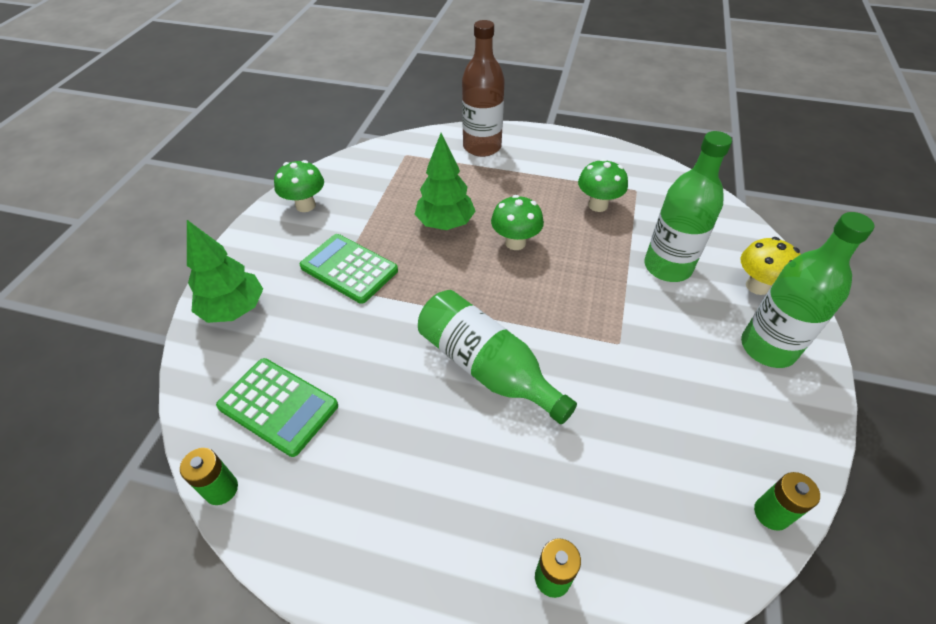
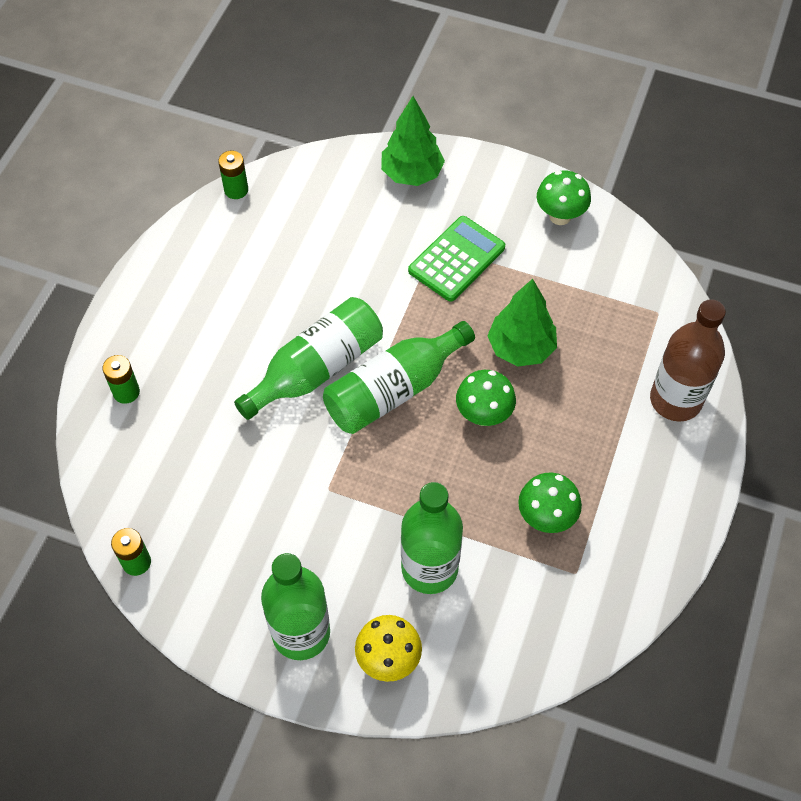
camera: 95 degrees right, 10 degrees up
(278, 406) = (301, 217): green calculator -> none
(501, 303) = (393, 390): none -> green bottle

